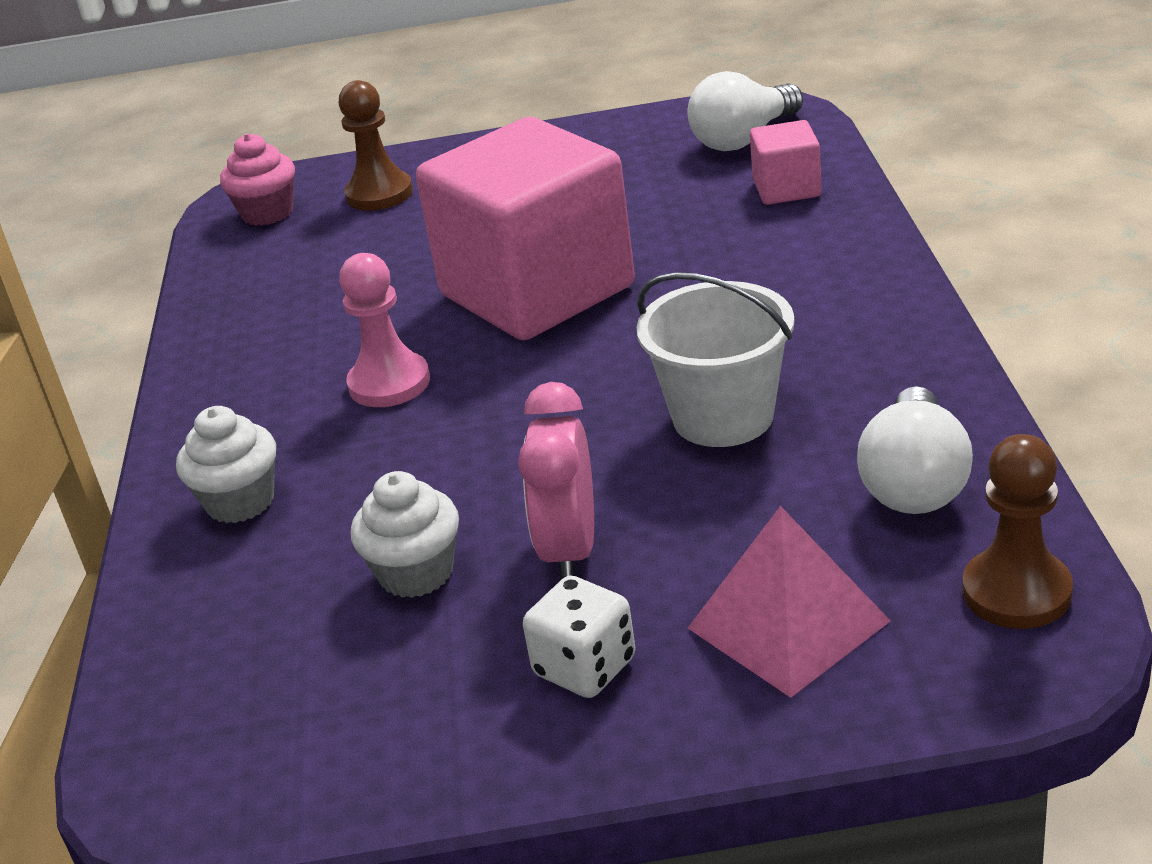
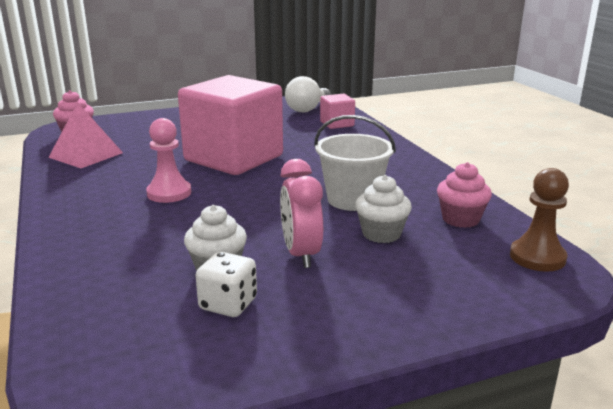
camera: 20 degrees left, 10 degrees down
(240, 501) = (98, 244): white cupcake -> white cupcake (381, 234)
(379, 194) = (136, 127): brown pawn -> none
(585, 667) = (335, 303): white dice -> white dice (228, 304)
(788, 624) = (434, 277): pink pyramid -> pink pyramid (86, 155)
(914, 482) = (460, 219): white light bulb -> pink cupcake

